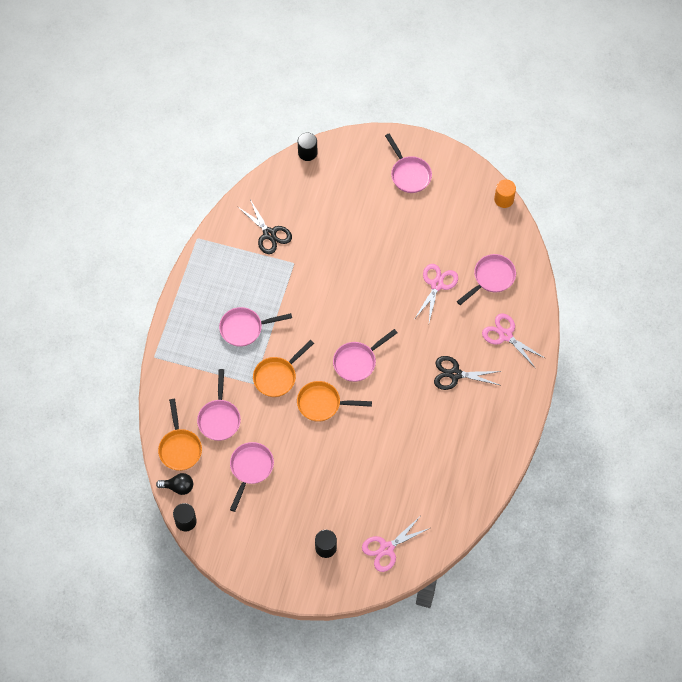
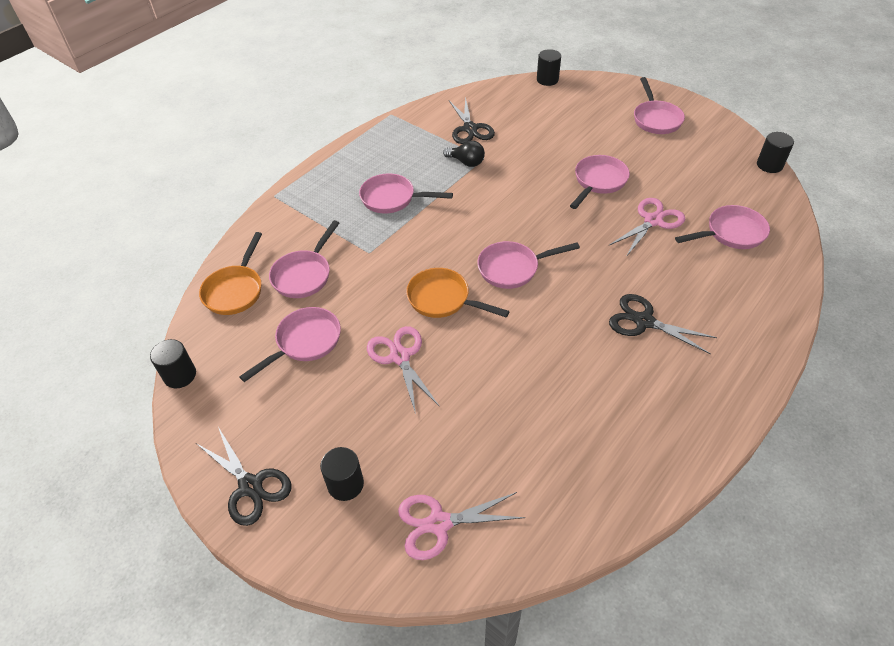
camera: 25 degrees right, 15 degrees down
(178, 487) = (201, 332): black light bulb -> black light bulb (466, 162)
(273, 569) = (250, 486): none -> black scissors
(277, 376) = (402, 254): orange pan -> none
(387, 259) = (598, 182): none -> pink pan
(504, 199) = (769, 165): orange cylinder -> black cylinder
(505, 335) = (734, 298): pink scissors -> pink scissors (400, 357)

